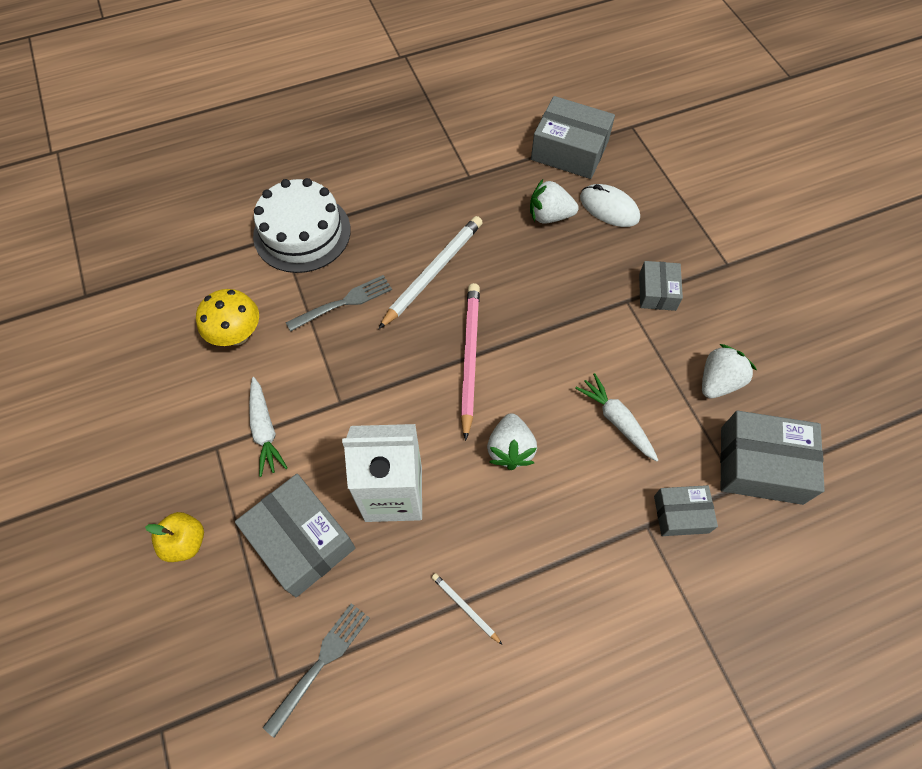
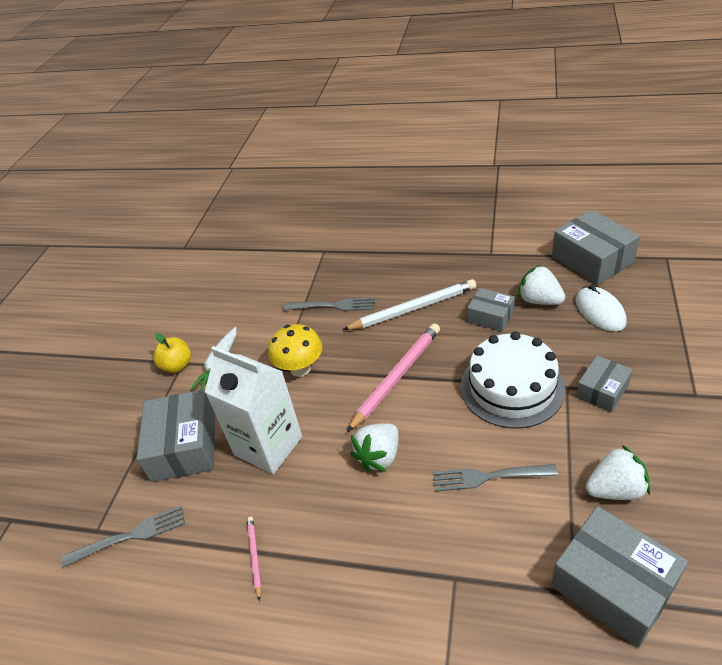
camera: 40 degrees right, 20 degrees down
(185, 542) = (119, 412): yellow apple -> yellow apple (177, 365)
(237, 335) = (249, 300): yellow mushroom -> yellow mushroom (300, 369)
(302, 232) = (339, 253): white cake -> white cake (512, 387)
(465, 608) = (255, 556): white pencil -> pink pencil
(616, 420) = (488, 477): white carrot -> grey fork
(681, 514) = (495, 585): grey box -> grey box (490, 317)

